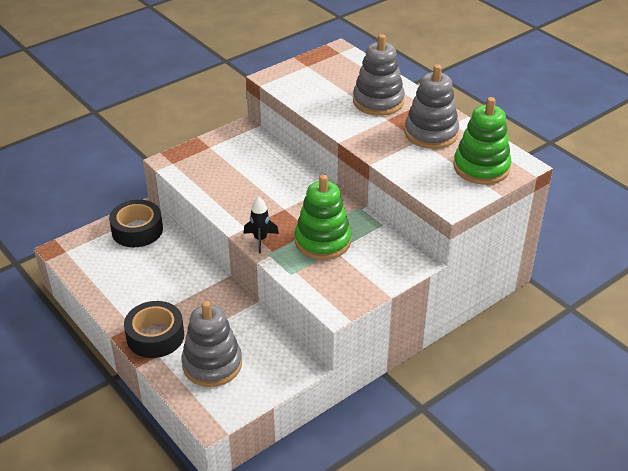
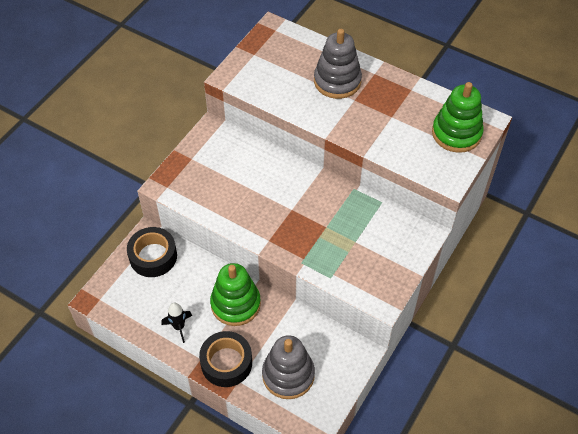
camera: 20 degrees left, 15 degrees up
(260, 239) = (288, 249): black rocket -> black rocket (179, 327)
(322, 241) = (341, 235): green stacking toy -> green stacking toy (235, 304)
(431, 133) = (398, 106): grey stacking toy -> none

